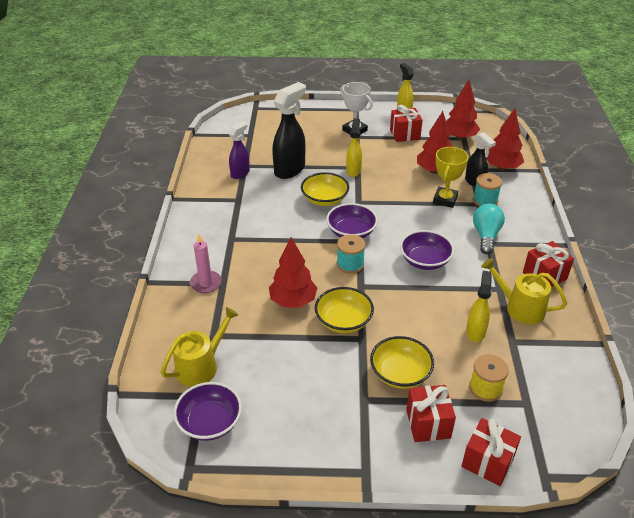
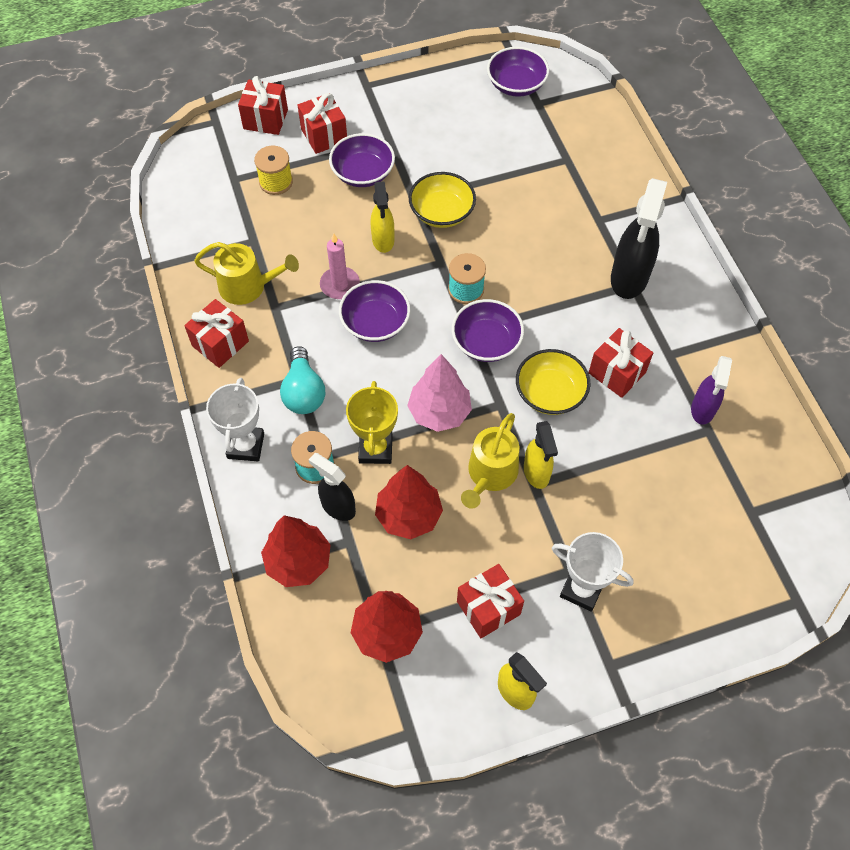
camera: 160 degrees right, 20 degrees up
(201, 366) = (557, 127): yellow watering can -> yellow watering can (490, 474)
(206, 283) = (617, 214): pink candle -> pink candle (340, 285)
(277, 199) = (617, 373): none -> red gift
(290, 170) = (634, 442): black spray bottle -> black spray bottle (629, 279)
(293, 301) = (507, 220): red tree -> none
(398, 206) = (439, 412): none -> pink tree
(400, 373) = (363, 173): yellow bowl -> purple bowl
(475, 331) = (295, 241): yellow spray bottle -> yellow spray bottle (383, 241)
(528, 219) = (246, 446): none -> white trophy

